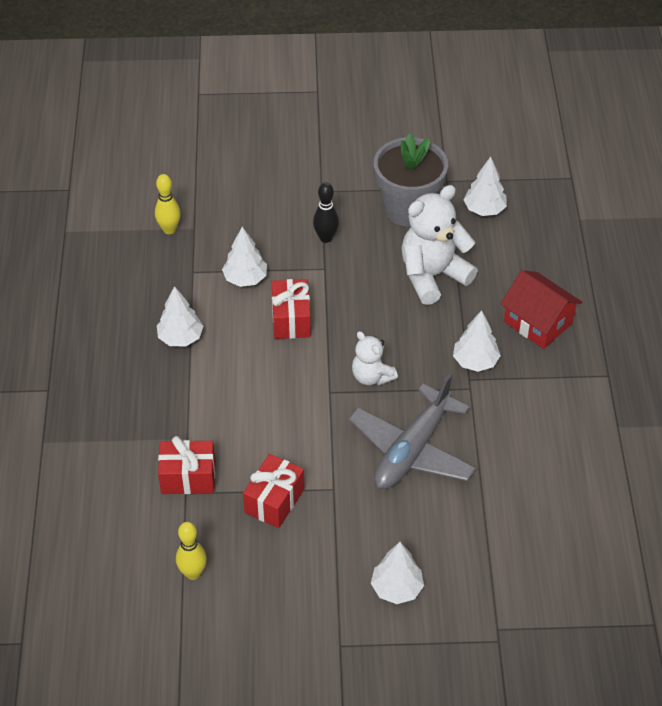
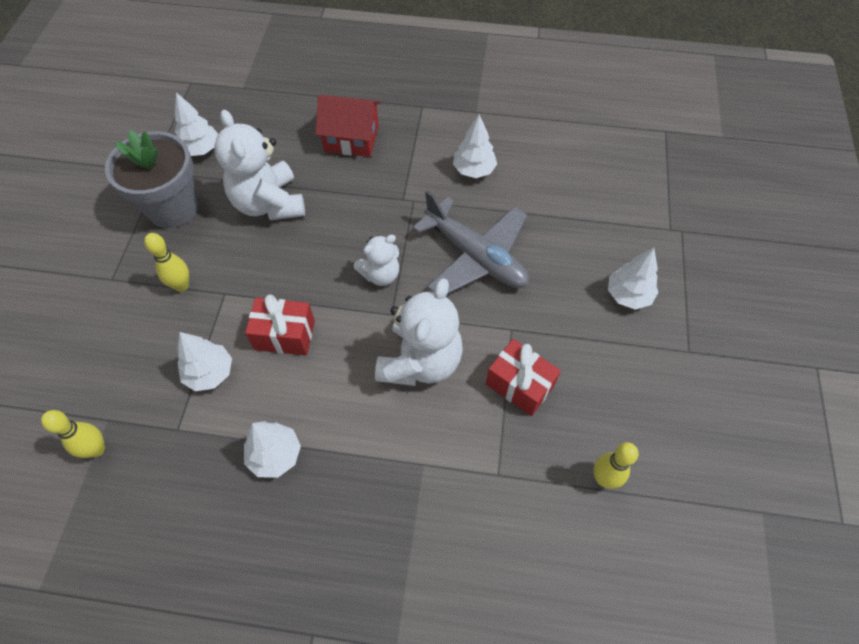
camera: 80 degrees left, 10 degrees up
(188, 477) = (477, 469): red gift -> none
(284, 421) = (420, 362): none -> white teddy bear
(326, 238) = (182, 285): black bowling pin -> yellow bowling pin
(475, 361) = (383, 191): white tree -> white tree (474, 170)
(538, 322) = (351, 138): red house -> red house turned 45 degrees clockwise

